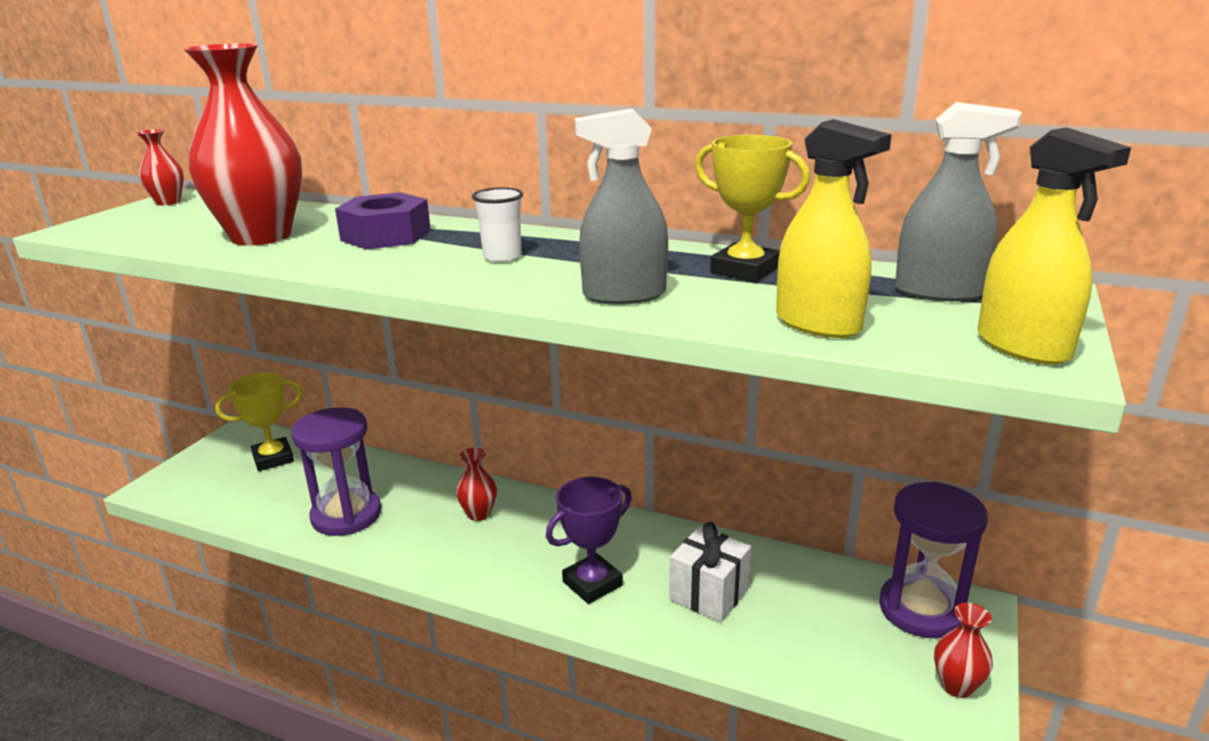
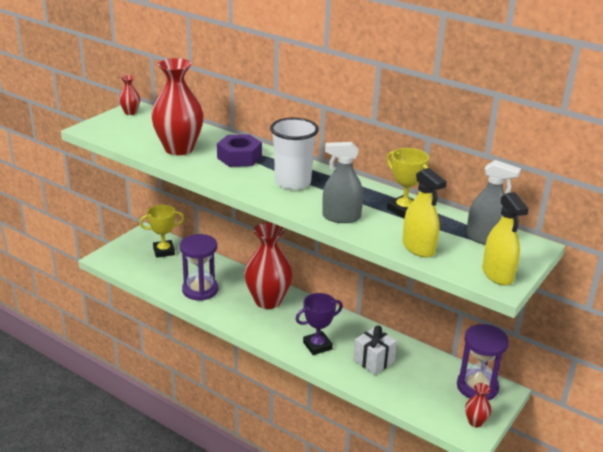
camera: 10 degrees right, 5 degrees up
(479, 514) = (268, 301): red vase -> red vase, size x2.22
(502, 257) = (292, 182): white cup -> white cup, size x1.94

